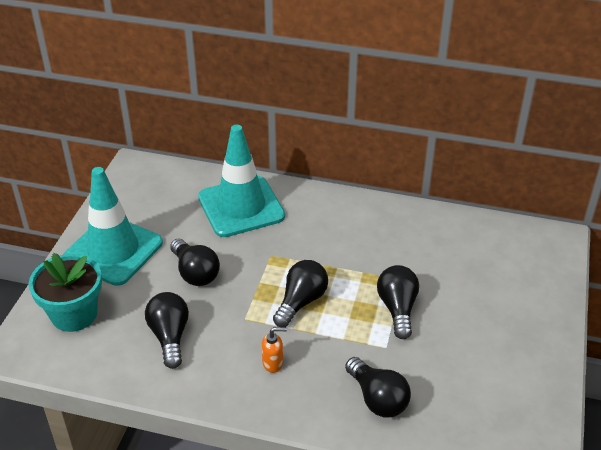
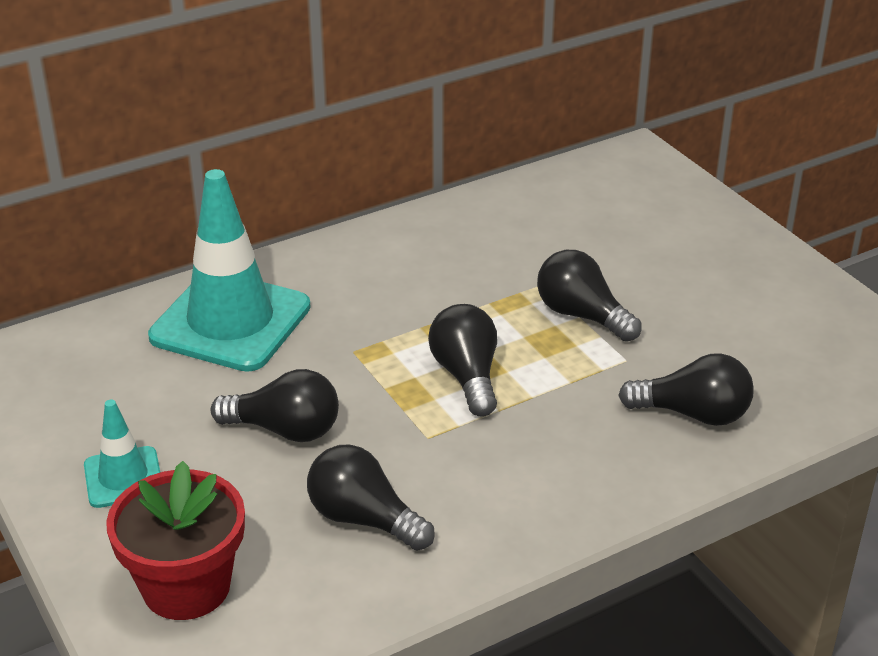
camera: 45 degrees left, 5 degrees down
(74, 314) = (186, 586): turquoise flower pot -> red flower pot
(113, 250) = (123, 477): turquoise traffic cone -> turquoise traffic cone, size x0.50
(273, 363) = (533, 459): orange soap dispenser -> none

